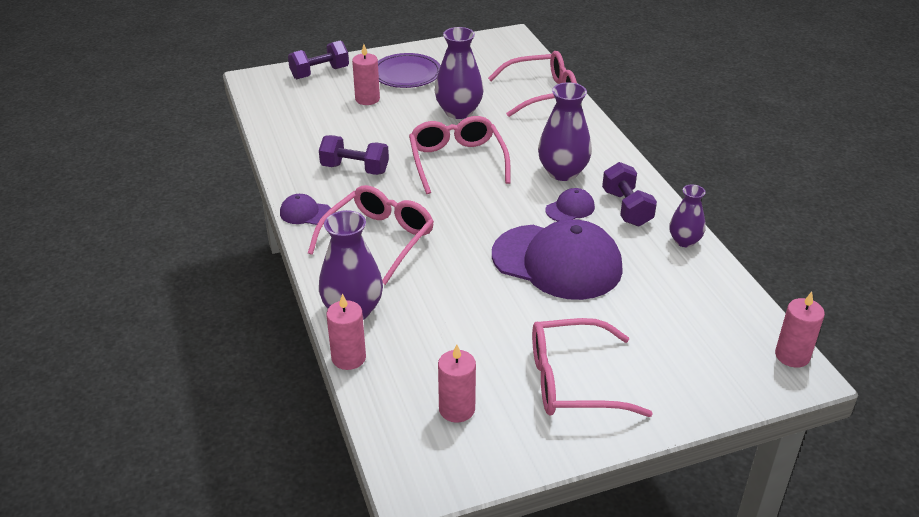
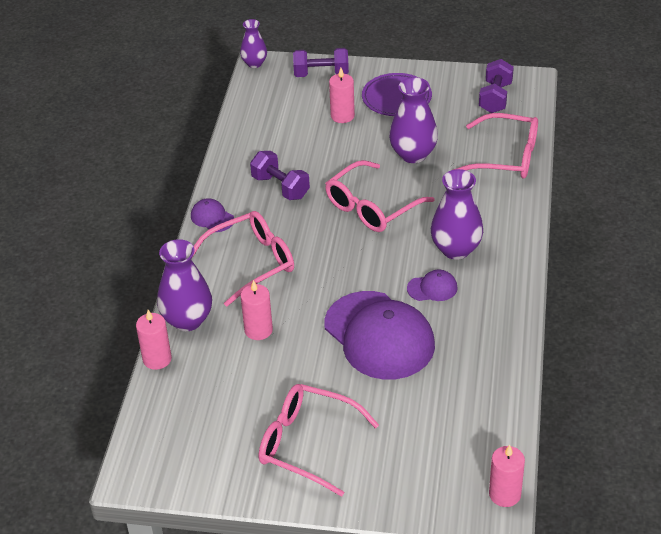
camera: 30 degrees right, 5 degrees up
(457, 161) = (371, 207): pink glasses -> pink glasses turned 150 degrees counterclockwise
(457, 409) = (204, 431): pink candle -> pink candle (258, 330)
(626, 208) = (483, 305): purple dumbbell -> purple dumbbell (495, 98)
(684, 241) = (507, 355): purple vase -> purple vase (254, 63)

